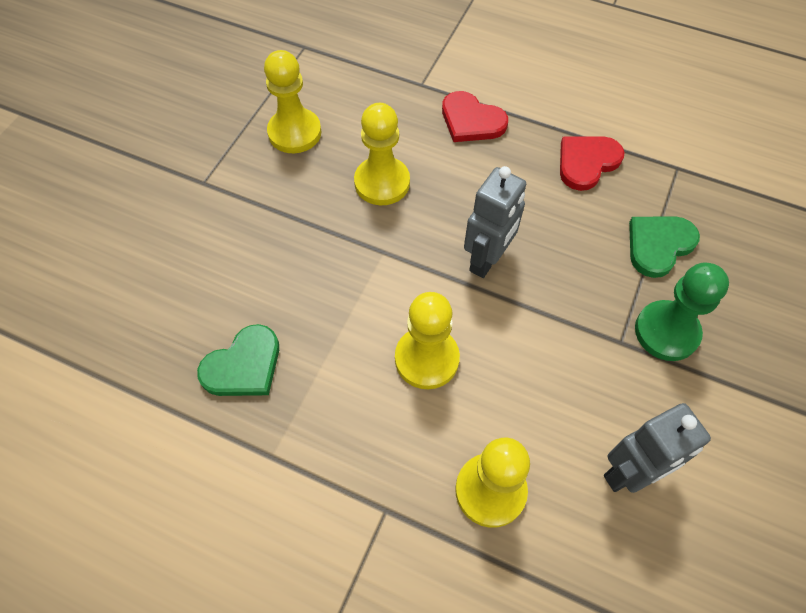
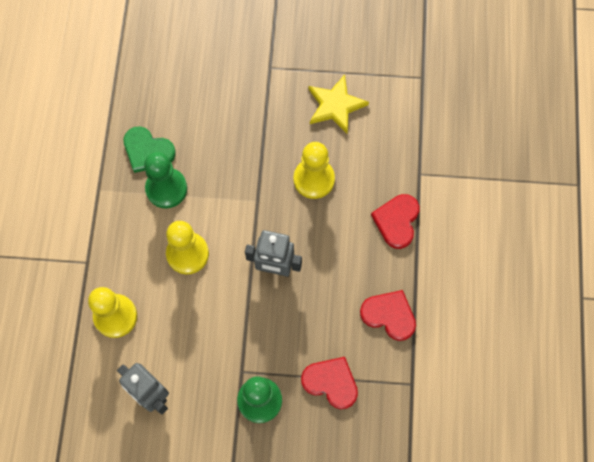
camera: 70 degrees right, 10 degrees up
(294, 132) = (335, 105): yellow pawn -> yellow star
(315, 357) = (166, 189): none -> green pawn
(658, 245) = (331, 382): green heart -> red heart

